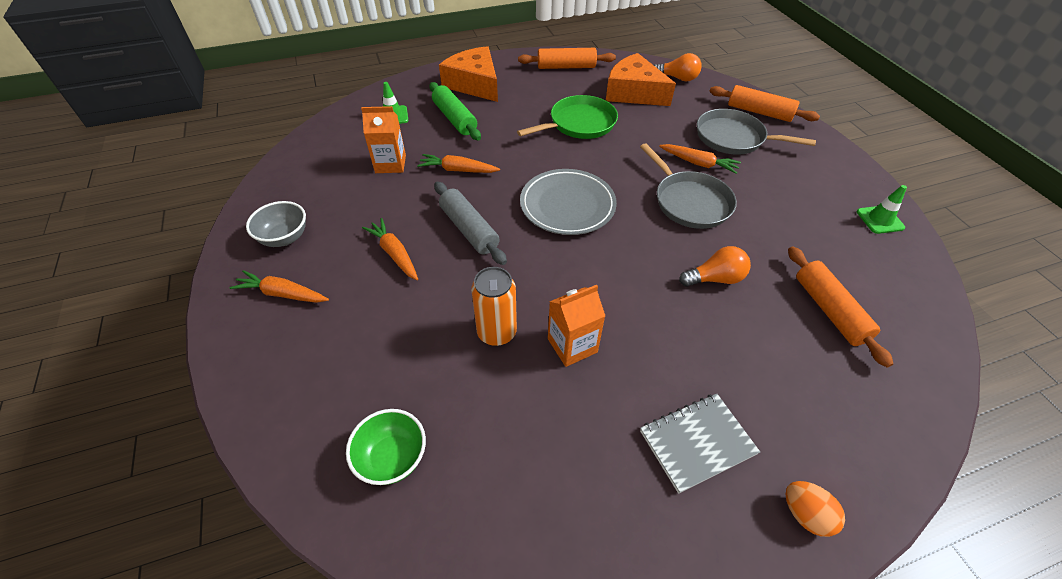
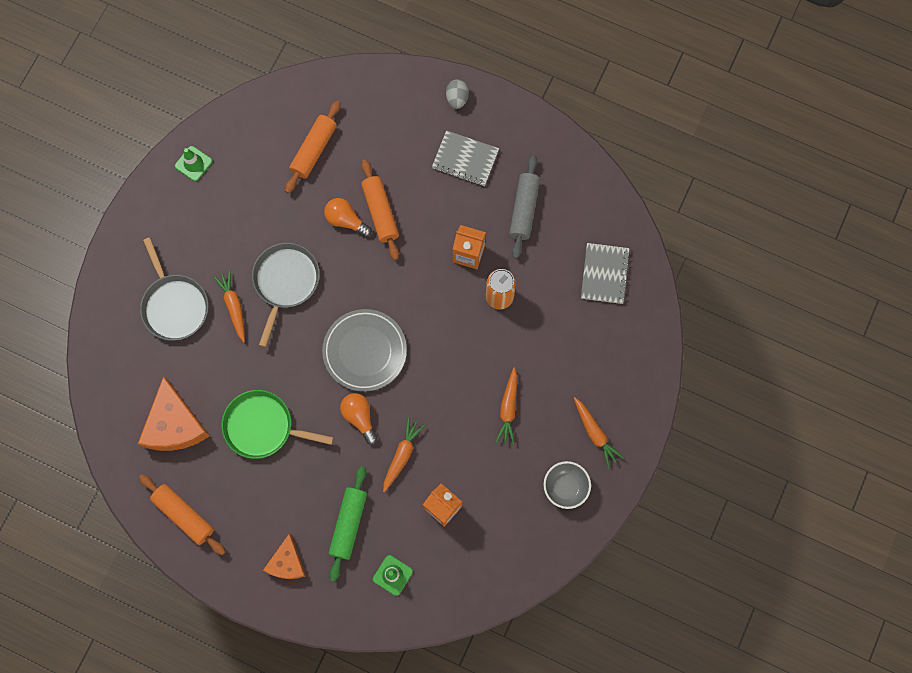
camera: 135 degrees left, 25 degrees up
(392, 458) = (604, 274): green bowl -> grey notebook
(458, 170) = (402, 455): orange carrot -> orange carrot turned 120 degrees counterclockwise
(469, 229) = (446, 388): grey rolling pin -> grey rolling pin (524, 209)
(474, 84) = (287, 562): orange cheese -> orange cheese, size x0.61
(677, 78) = (115, 409): orange light bulb -> orange light bulb (359, 417)
(759, 112) = (115, 311): orange rolling pin -> orange rolling pin (380, 212)
(805, 514) = (457, 99): orange egg -> grey egg

